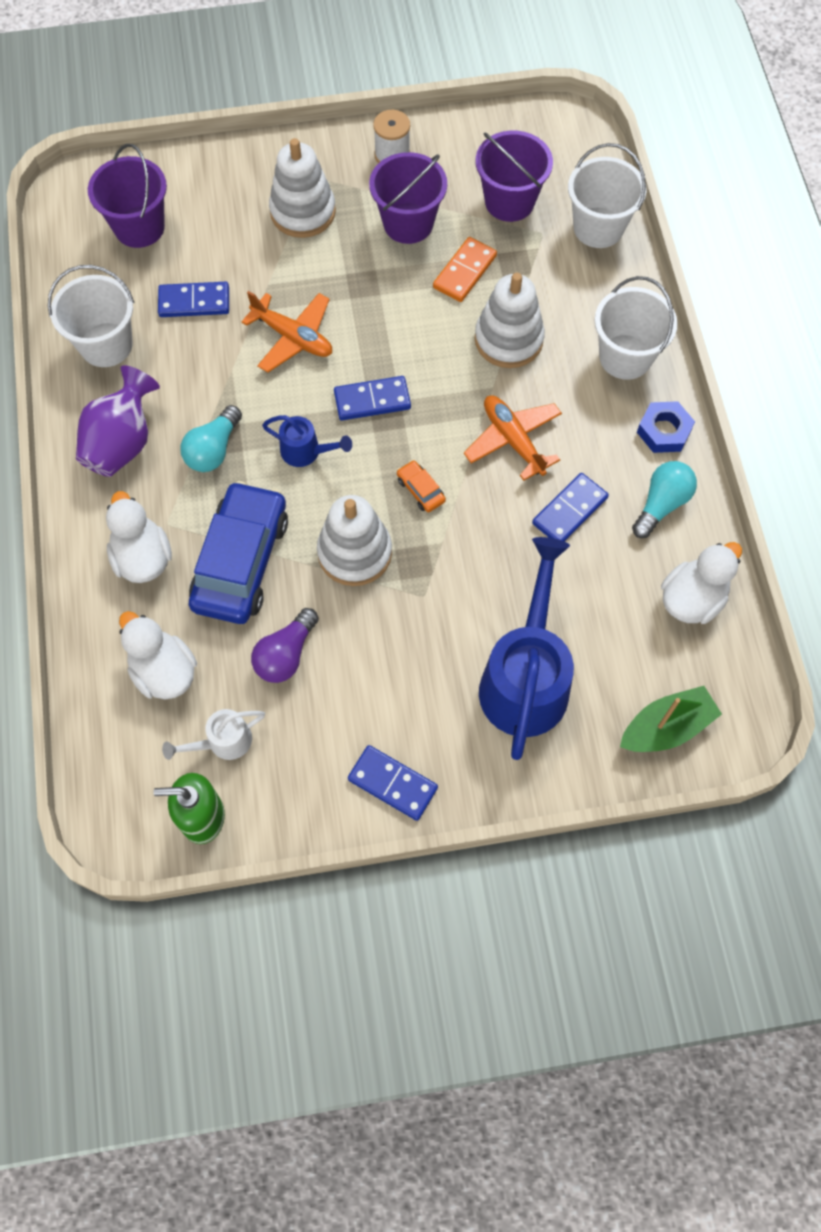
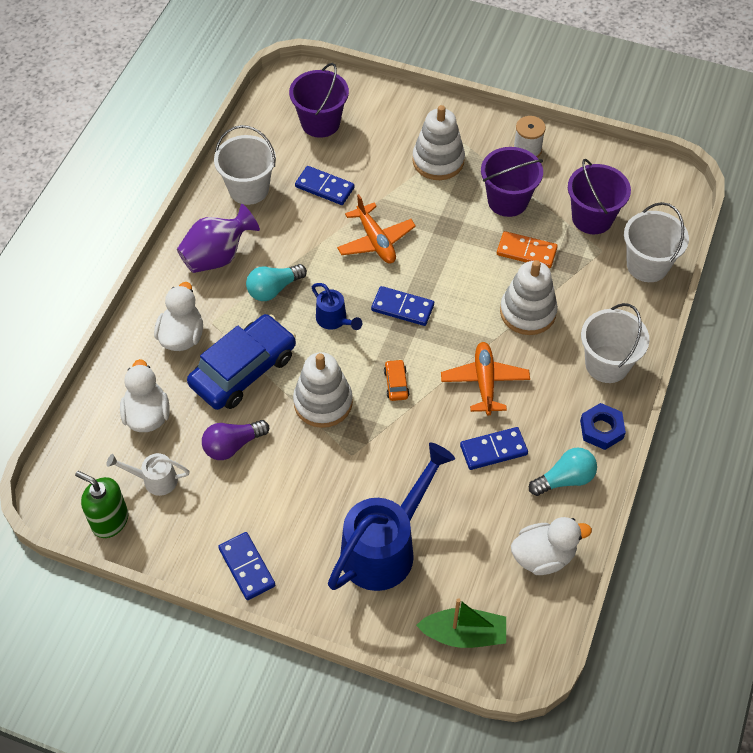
camera: 30 degrees right, 10 degrees down
(464, 272) = (526, 251): orange domino -> orange domino turned 45 degrees clockwise

